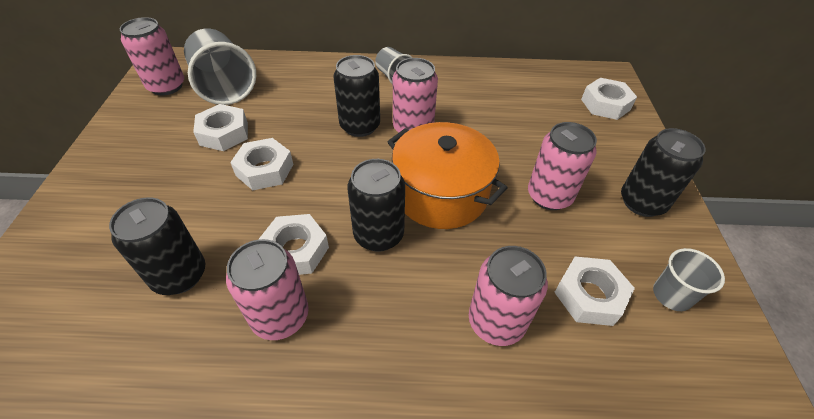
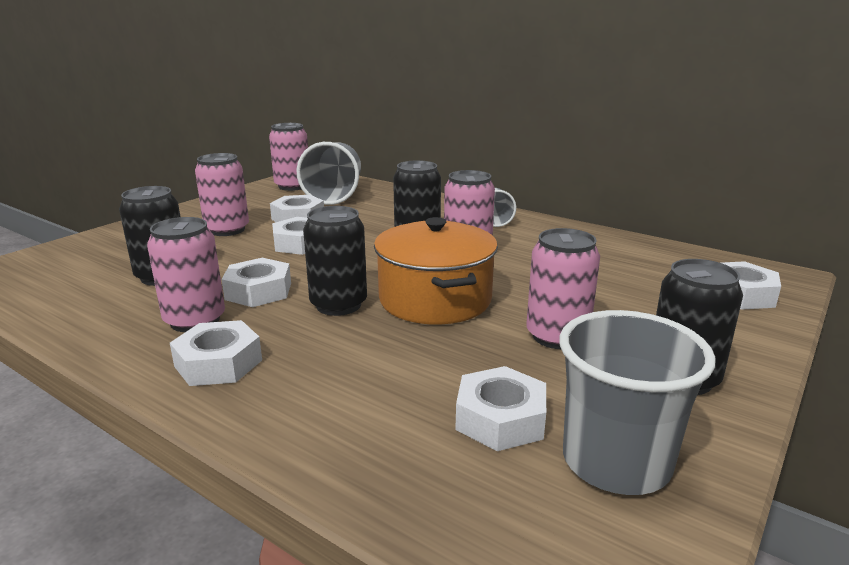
camera: 35 degrees right, 25 degrees down
(358, 355) = (218, 363): none -> white nut
(496, 322) = (368, 394): pink can -> pink can (227, 230)
(671, 295) = (616, 462): grey cup -> grey cup, size x1.83

